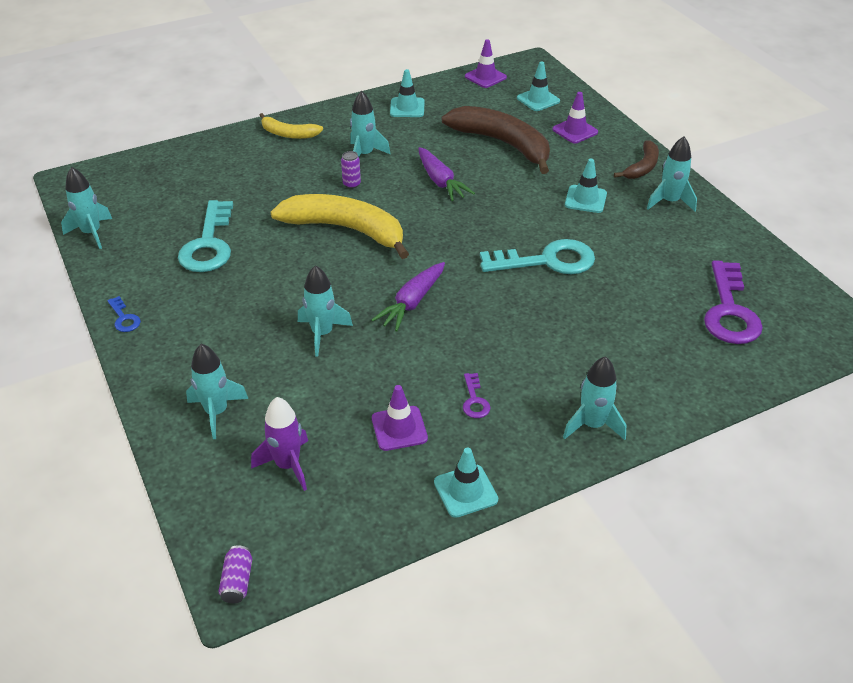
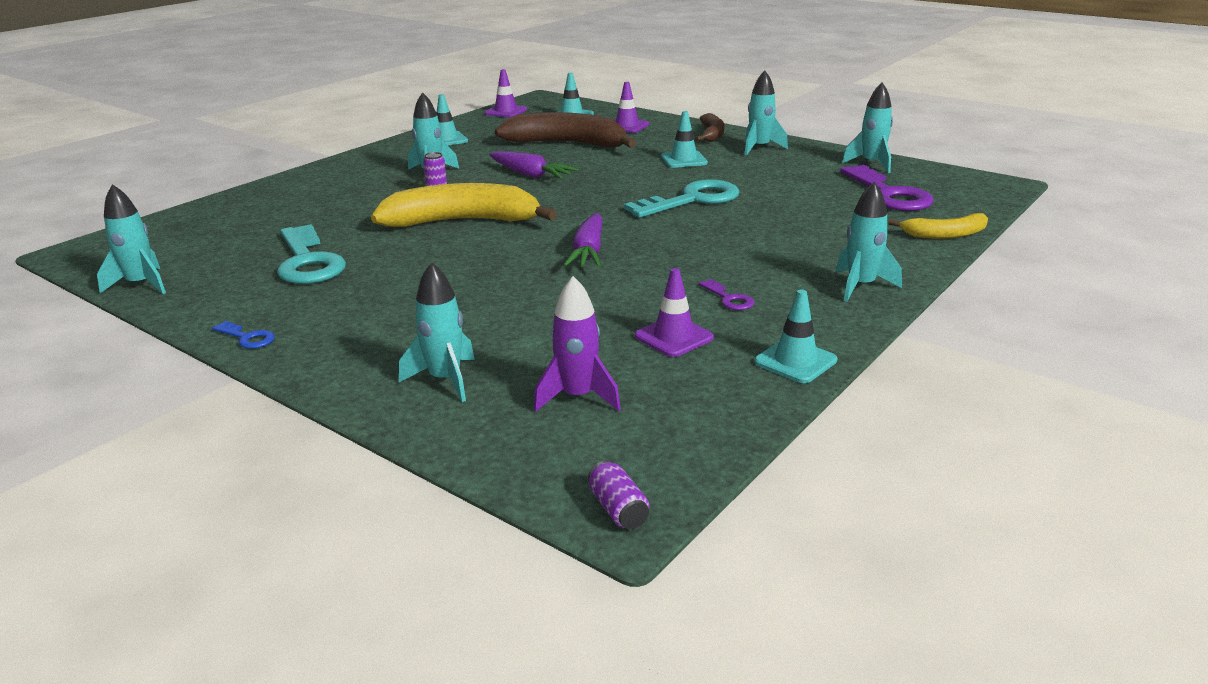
camera: 25 degrees left, 15 degrees down
(288, 134) = (330, 175): yellow banana -> yellow banana (945, 235)
(322, 334) = (512, 293): turquoise rocket -> turquoise rocket (871, 164)

